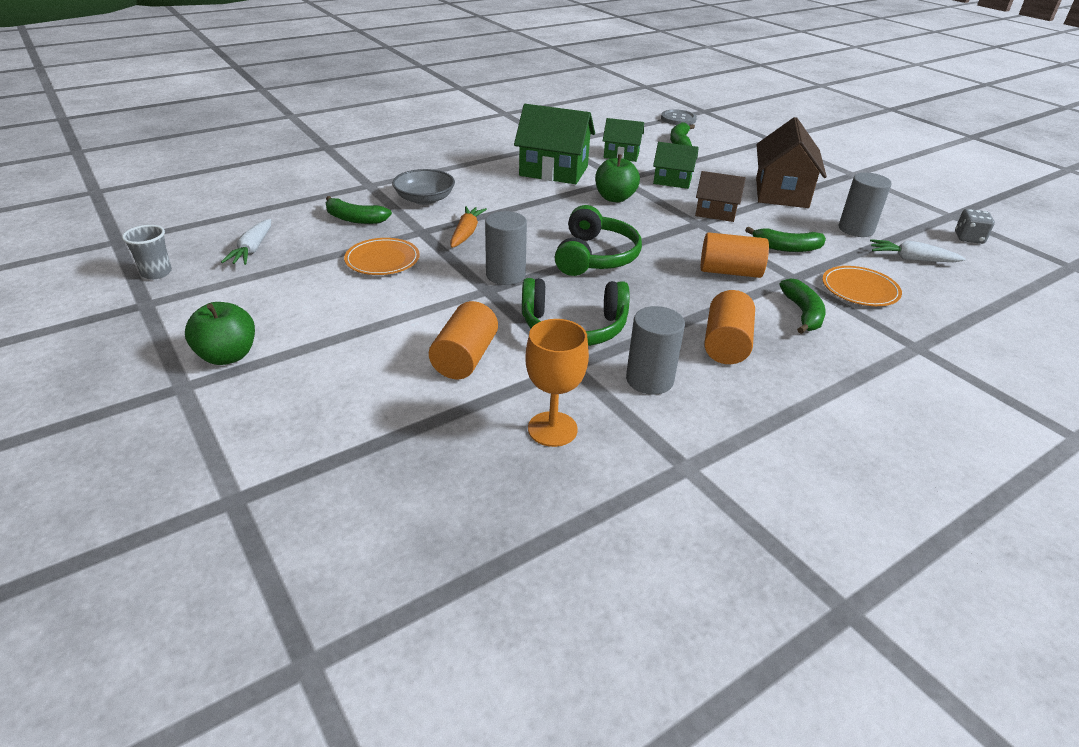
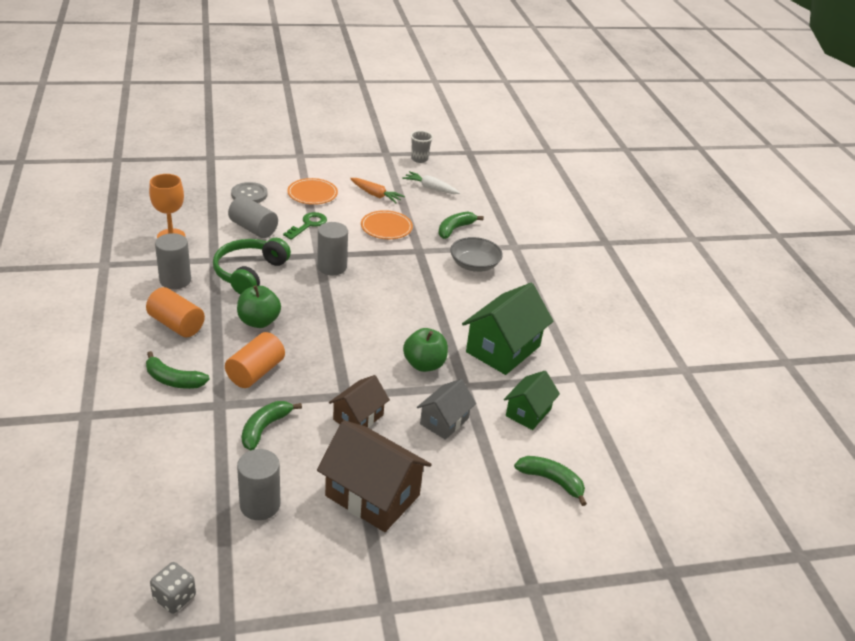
camera: 110 degrees right, 0 degrees up
(227, 356) = (316, 168): green apple -> green apple (259, 321)
(418, 316) = (308, 225): none -> green key
(465, 358) = (253, 228): orange cylinder -> grey cylinder
(466, 233) = (404, 268): orange carrot -> orange carrot (375, 195)
(595, 256) = (328, 314): green headphones -> none
(672, 181) = (444, 421): green house -> grey house
(678, 119) = (639, 522): grey button -> grey button (249, 194)
(860, 289) = (171, 434): orange plate -> orange plate (312, 194)
(911, 259) = (181, 508): white carrot -> none

